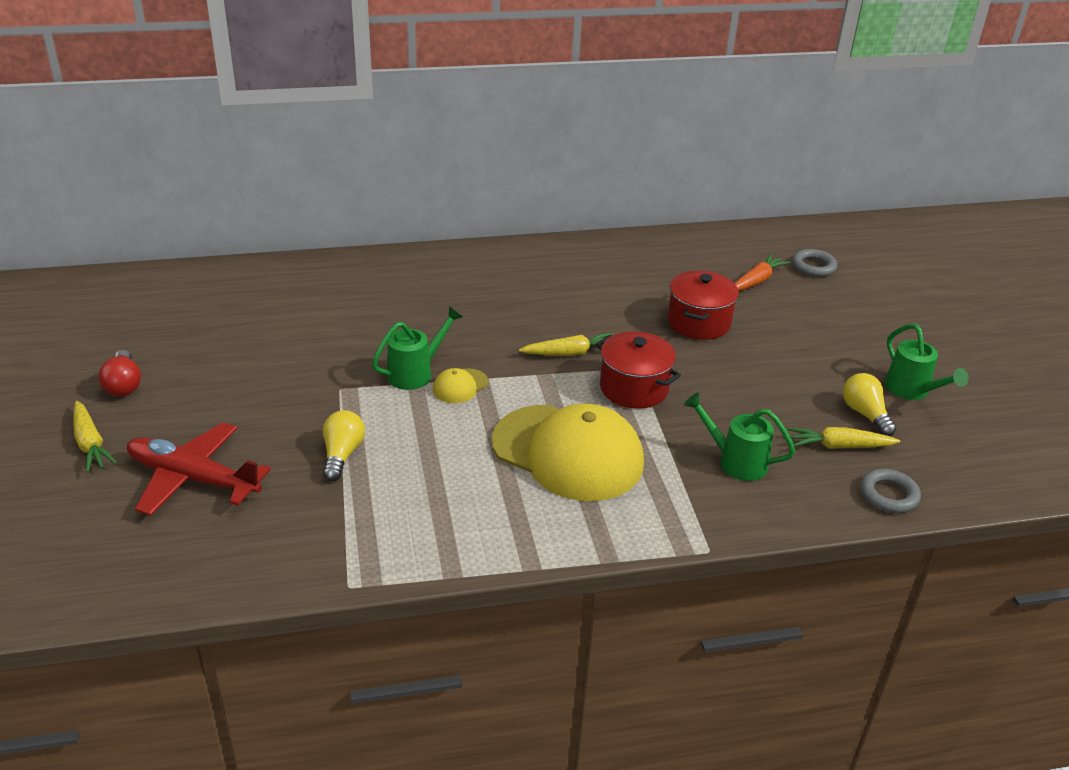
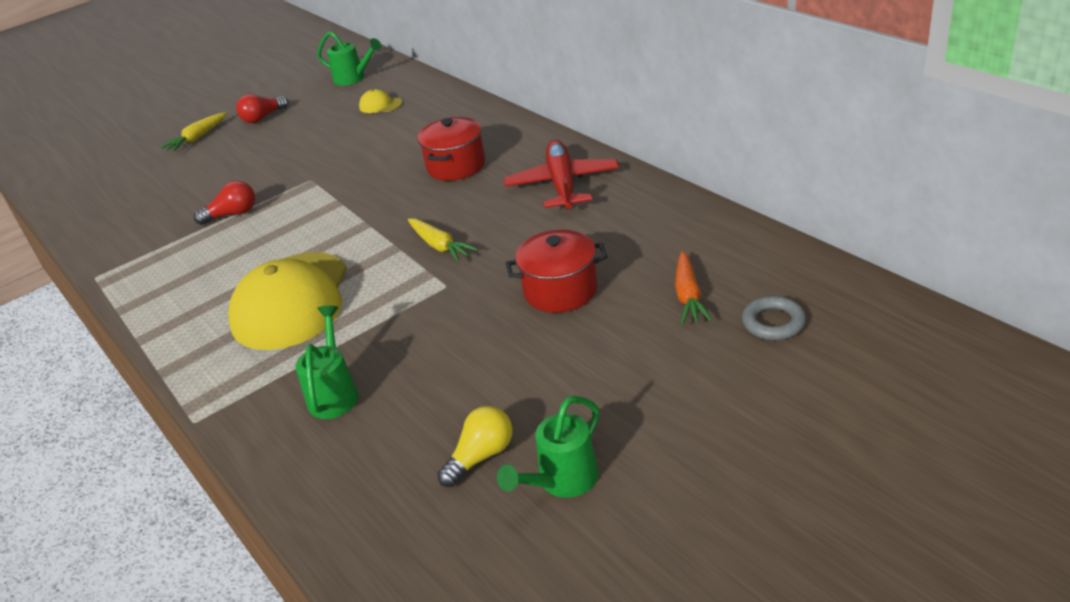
camera: 70 degrees right, 0 degrees up
(193, 478) = (180, 181): red plane -> red plane (562, 184)
(342, 455) = (232, 214): yellow light bulb -> red light bulb
(415, 373) = (352, 196): green watering can -> green watering can (353, 78)
(460, 386) = (349, 220): yellow cap -> yellow cap (380, 105)
(634, 388) = (411, 297): red pot -> red pot (456, 166)
(756, 281) = (688, 296): orange carrot -> orange carrot turned 75 degrees clockwise
(839, 446) = (405, 454): yellow carrot -> none
(888, 495) = (338, 517): grey ring -> none

